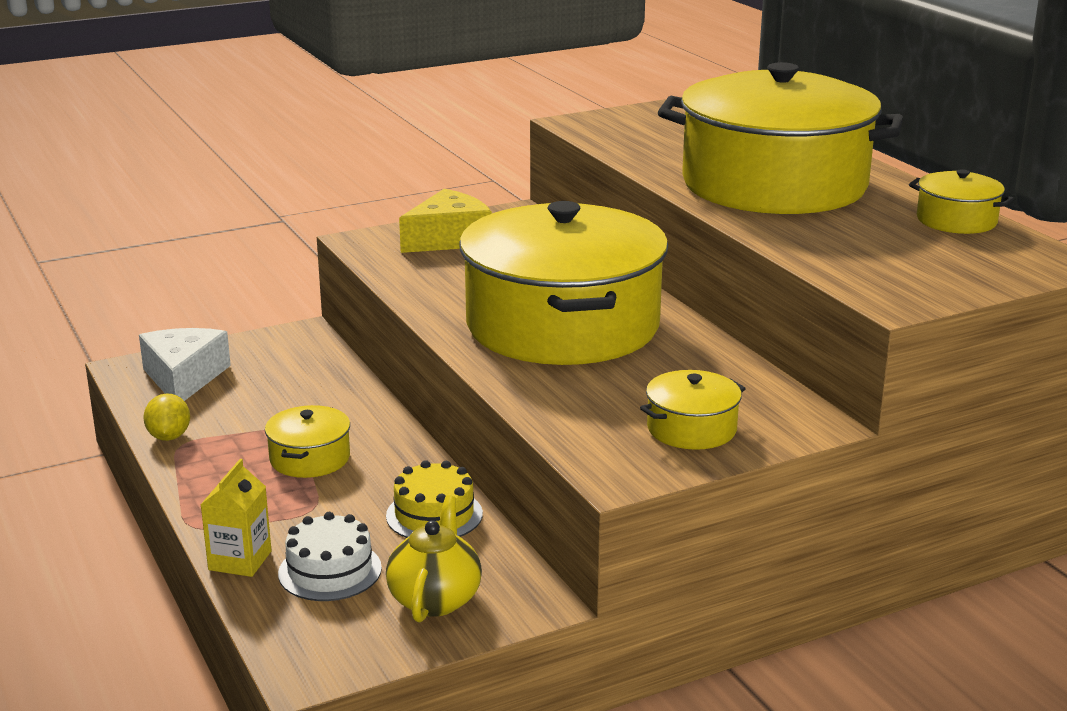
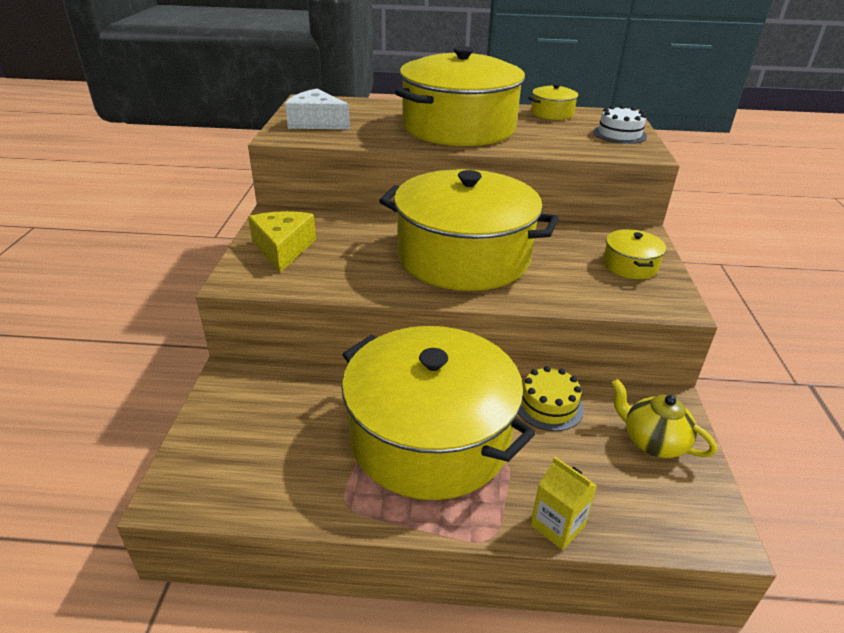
camera: 60 degrees left, 10 degrees up
(169, 437) = (326, 508): yellow lemon -> none
(184, 378) = (228, 465): white cheese -> white cheese (316, 123)
(310, 458) = (430, 437): yellow pot -> yellow pot, size x2.48
(330, 571) = (595, 480): white cake -> white cake (619, 134)

